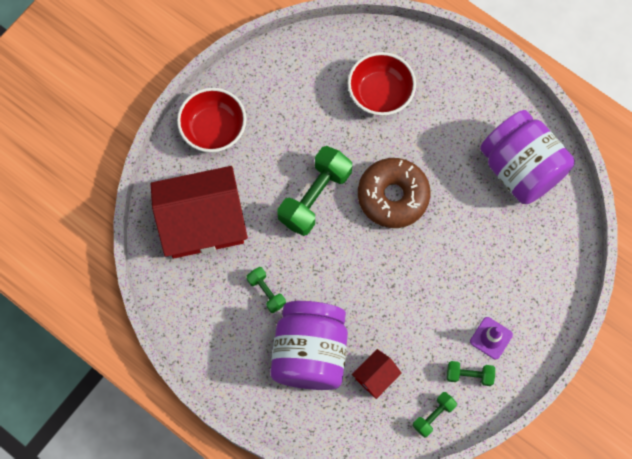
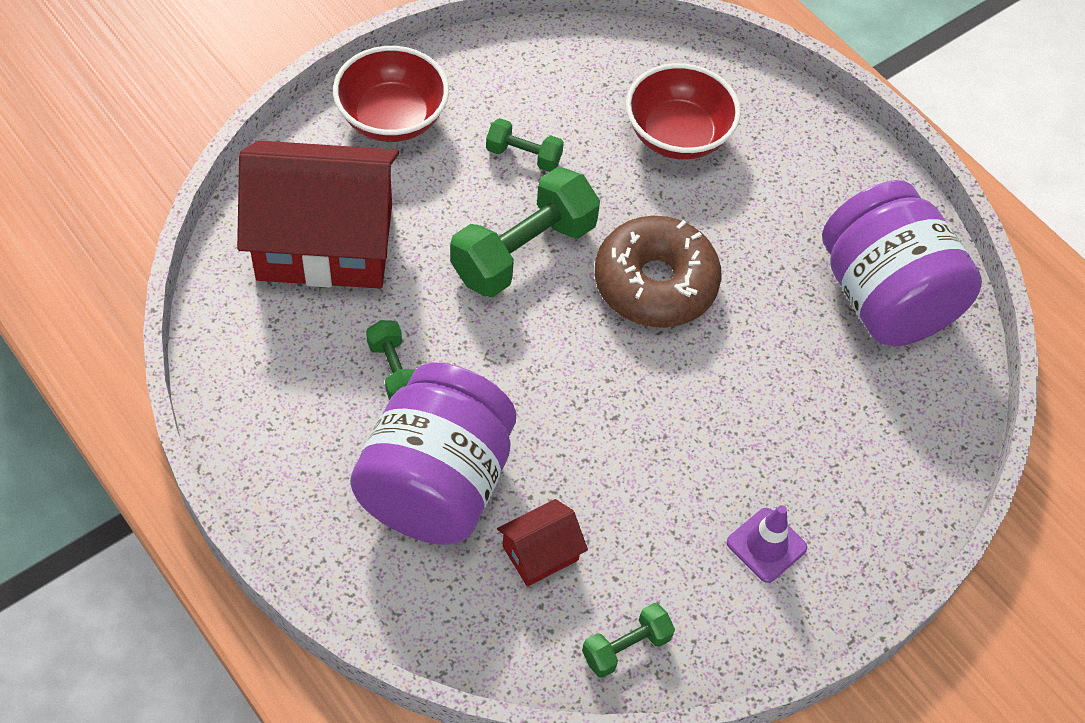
camera: 10 degrees right, 15 degrees down
(469, 375) = (710, 596): green dumbbell -> green dumbbell (523, 156)

